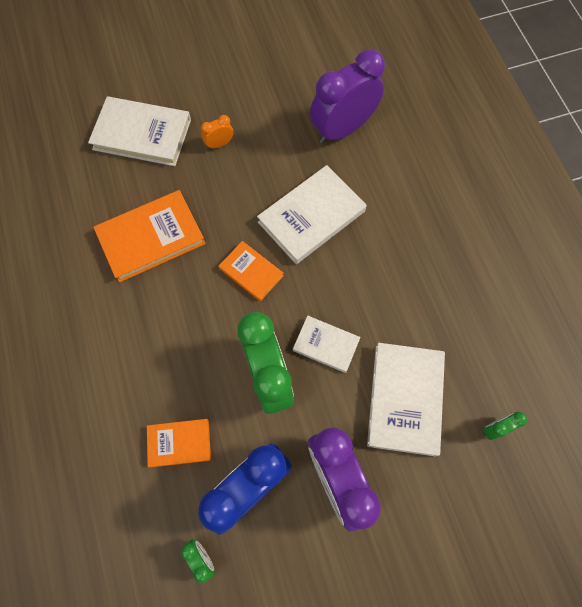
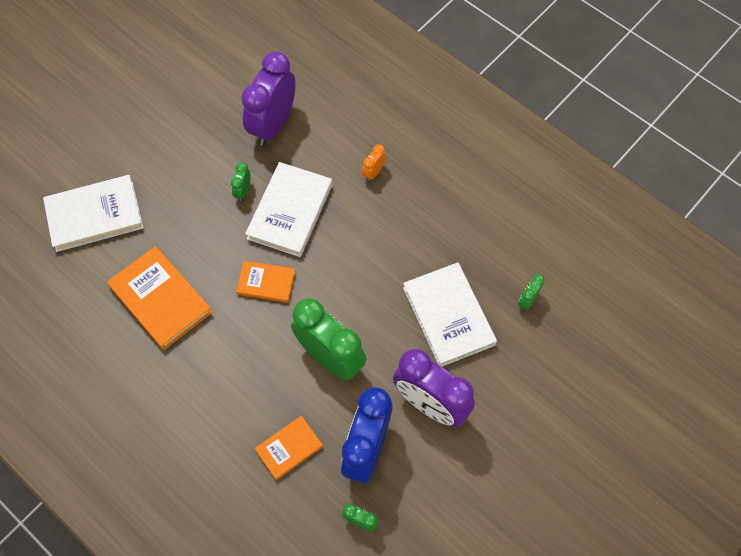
camera: 30 degrees left, 5 degrees down
(151, 238) = (160, 299): orange book -> orange book turned 75 degrees counterclockwise
(219, 144) = (172, 190): orange clock -> orange clock (373, 172)
(280, 176) = (243, 191): none -> green clock
(326, 345) = (362, 308): white book -> none

